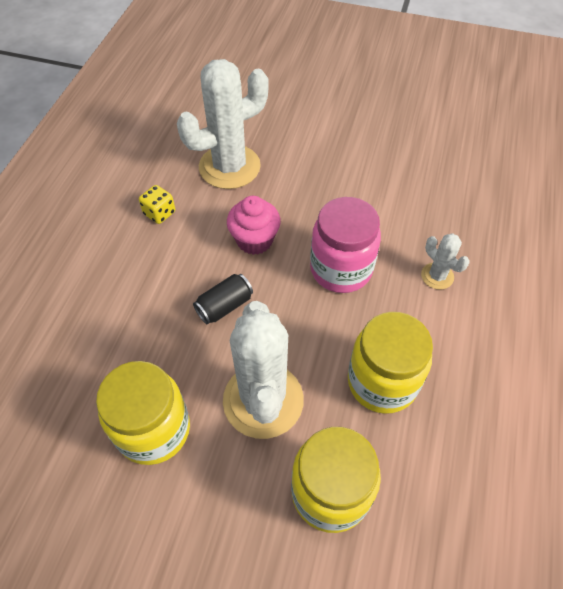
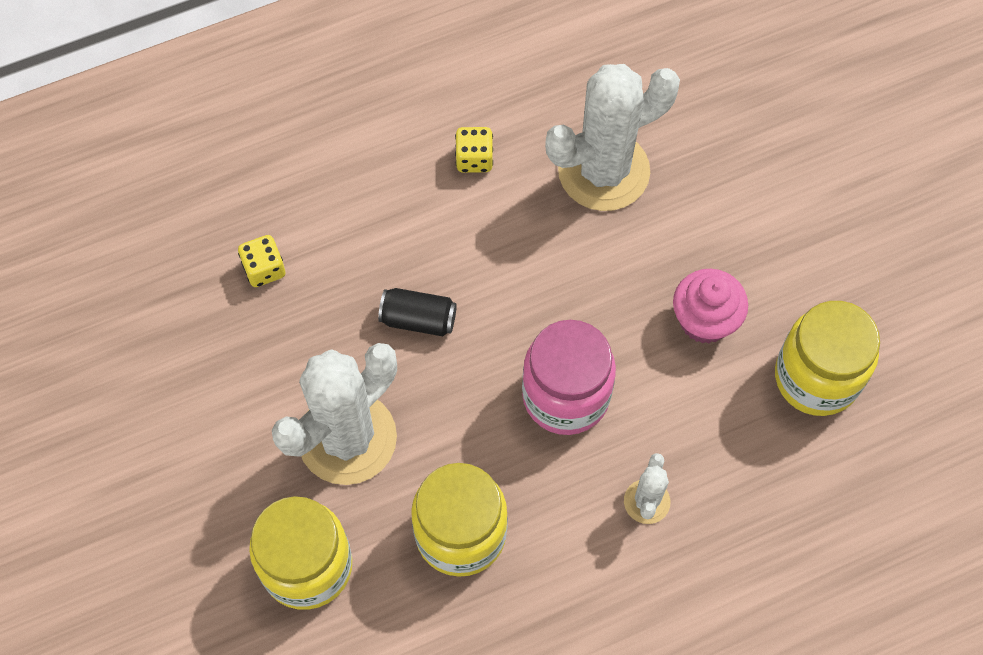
camera: 50 degrees right, 10 degrees up
(105, 365) = (264, 269): none -> yellow dice
(153, 430) = (240, 367): yellow jar -> yellow jar (816, 377)
(229, 167) = (603, 171): white cactus -> white cactus turned 45 degrees counterclockwise
(254, 240) = (525, 281): pink cupcake -> pink cupcake (704, 320)

